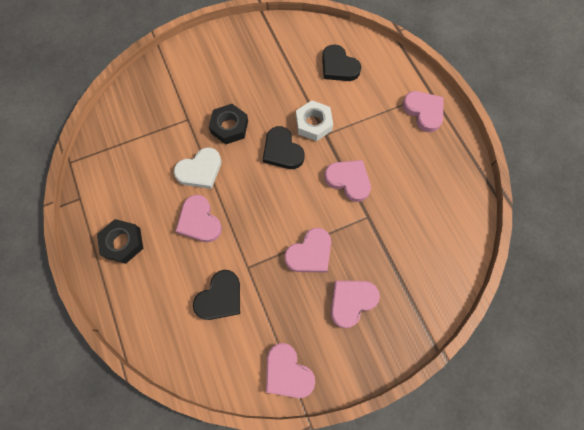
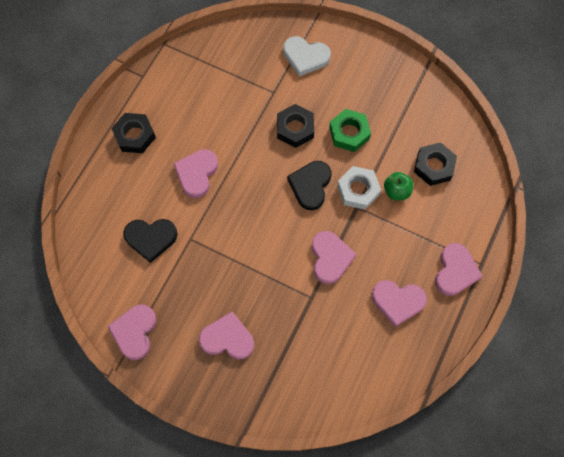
camera: 50 degrees right, 0 degrees up
(200, 170) = (238, 139): white heart -> white heart (305, 57)
(266, 96) = (349, 133): none -> green nut
(310, 253) = (240, 276): pink heart -> pink heart (397, 302)
(336, 101) = (396, 191): none -> green apple
(338, 66) = (434, 166): black heart -> black nut

